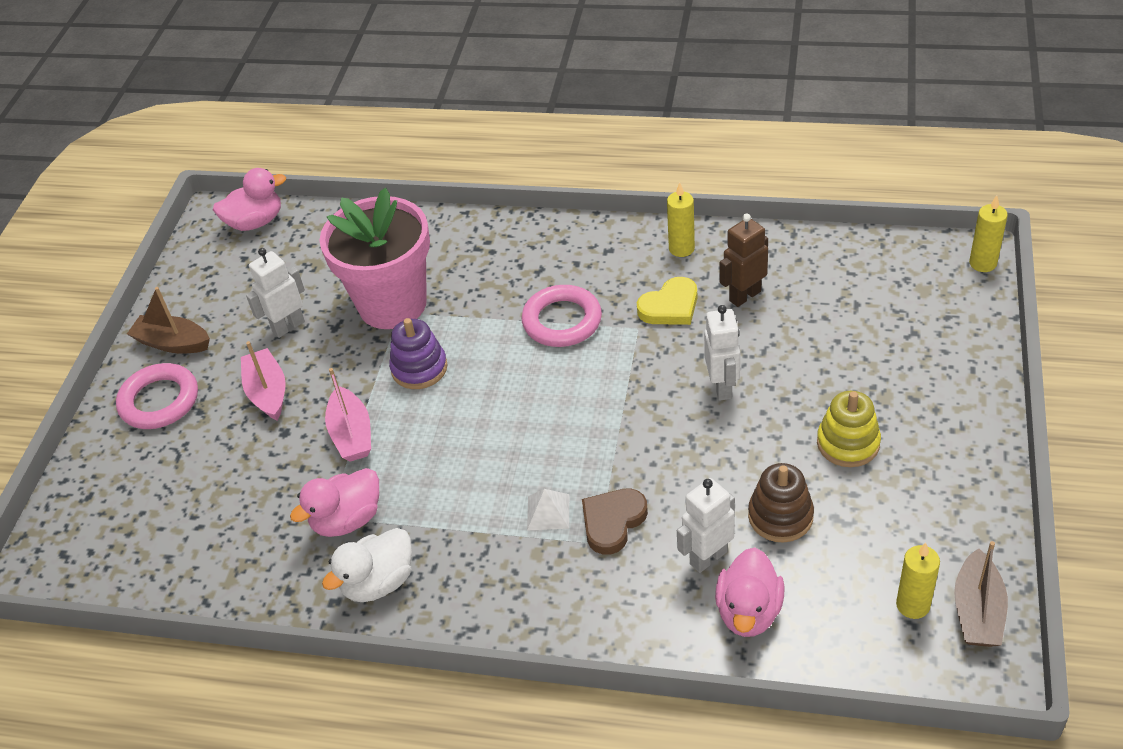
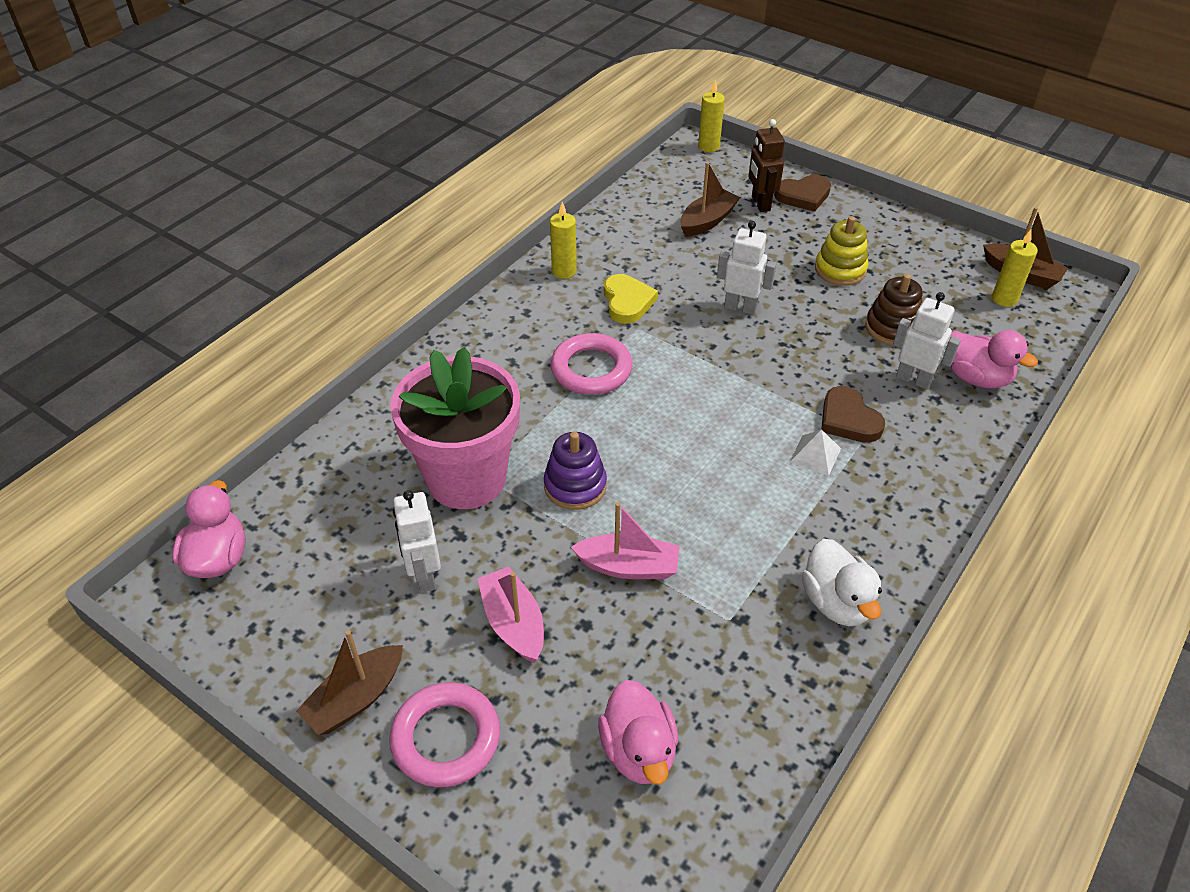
camera: 70 degrees left, 0 degrees up
(268, 392) = (513, 623): pink boat -> pink boat turned 60 degrees clockwise
(347, 520) = (743, 604): pink duck -> pink duck (638, 751)
(708, 557) = (913, 379): white robot -> white robot turned 135 degrees clockwise
(744, 296) = (649, 260): brown robot -> brown robot (760, 204)
(844, 312) = (707, 221): none -> brown boat
(960, 370) = (803, 196): none -> brown heart

